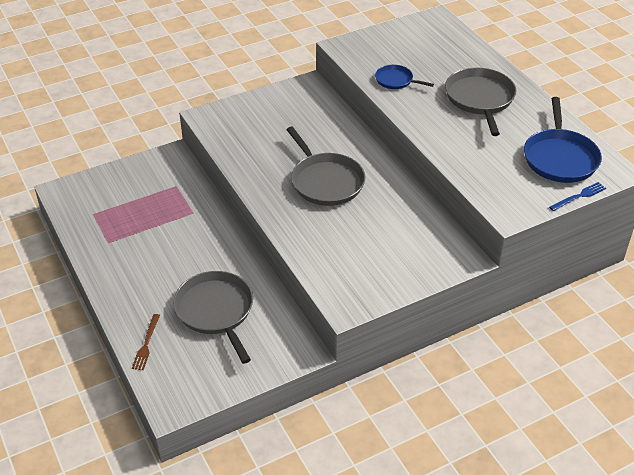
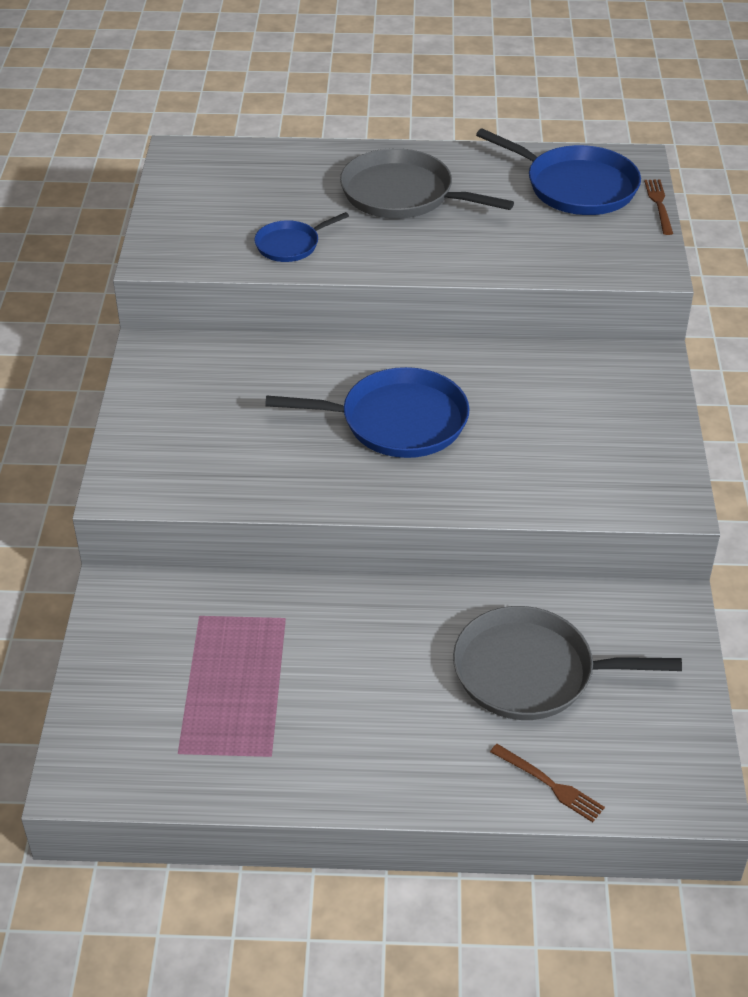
camera: 60 degrees left, 0 degrees up
(325, 181) = (397, 421): grey pan -> blue pan
(579, 196) = (659, 205): blue fork -> brown fork

